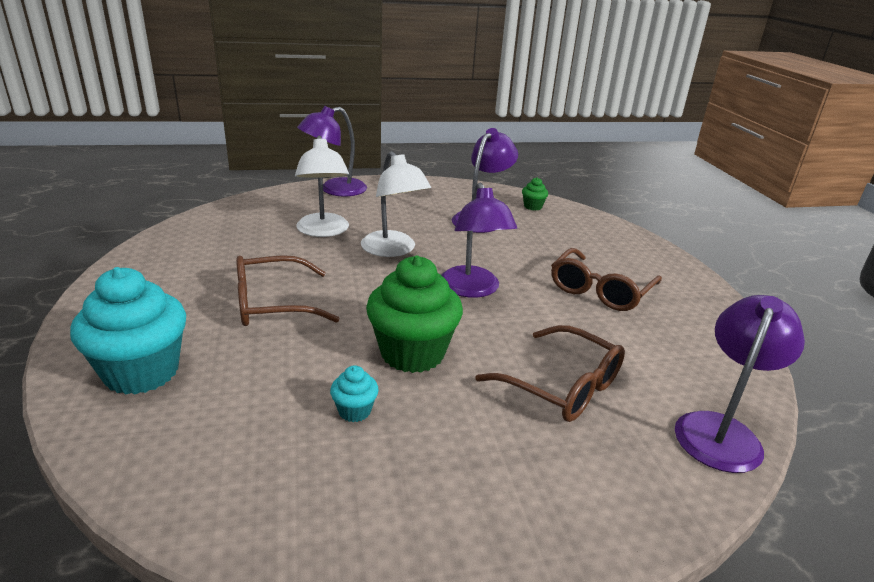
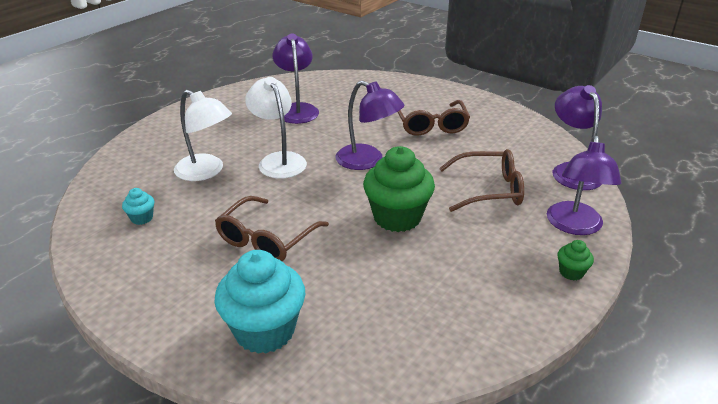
camera: 40 degrees left, 5 degrees up
(334, 190) = (154, 135): purple lamp -> purple lamp (574, 226)
(354, 411) = (420, 266): turquoise cupcake -> turquoise cupcake (142, 218)
(393, 250) = (278, 160): white lamp -> white lamp turned 135 degrees counterclockwise
(532, 207) = (314, 85): green cupcake -> green cupcake (571, 272)

